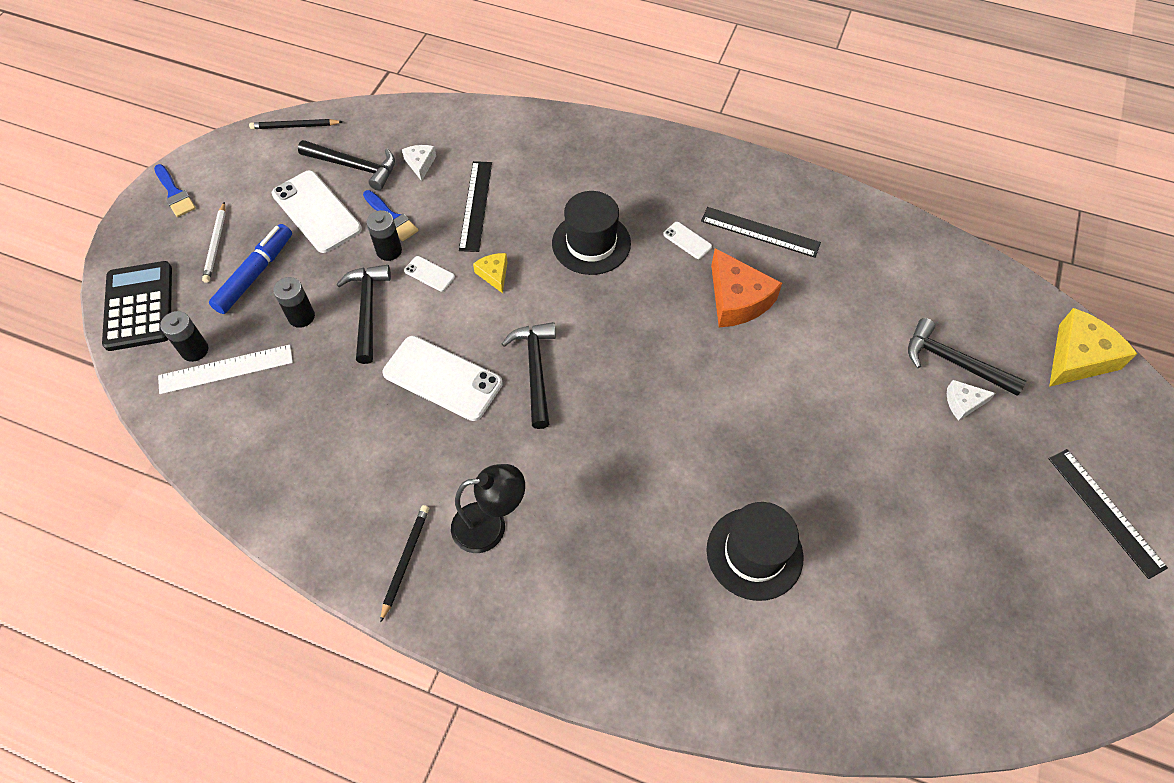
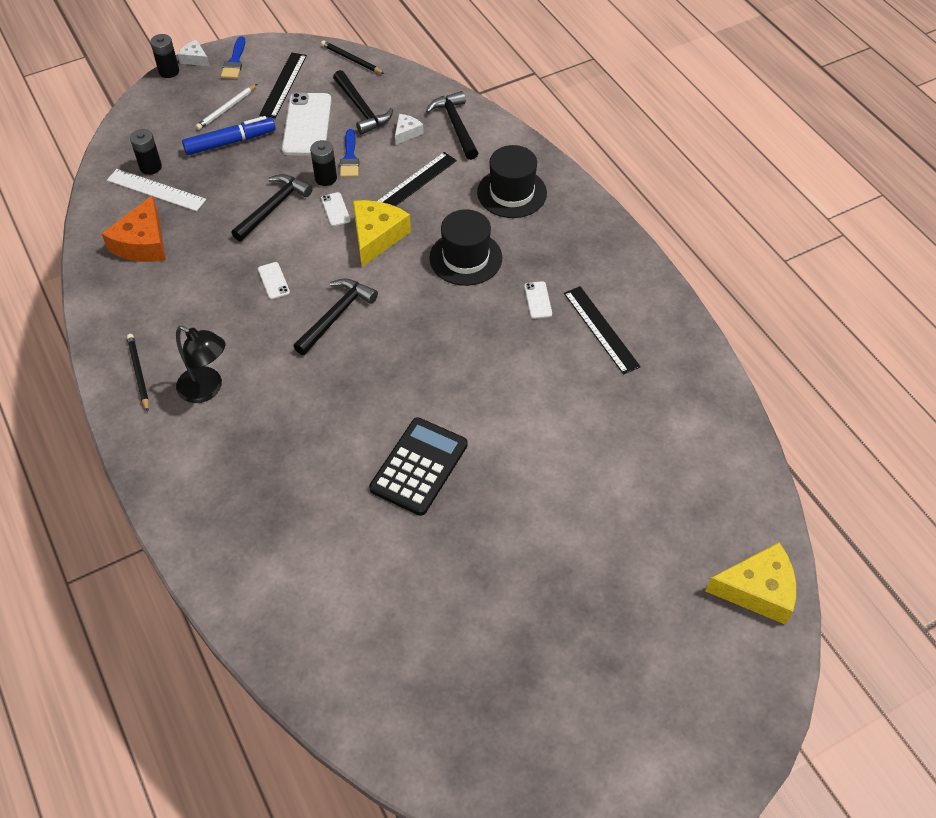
camera: 40 degrees right, 5 degrees down
(139, 306) = (146, 120): black calculator -> black calculator (419, 466)
(301, 317) = (230, 186): black battery -> black battery (169, 71)
(405, 561) = (139, 373): black pencil -> black pencil turned 75 degrees counterclockwise
(442, 378) = (273, 281): white phone -> white phone, size x0.46
(494, 274) = (377, 236): yellow cheese -> yellow cheese, size x1.93
(737, 299) = (528, 364): orange cheese -> orange cheese (142, 243)
(754, 553) = (350, 530): black hat -> black hat (512, 193)
(953, 362) = (646, 519): black hammer -> black hammer (455, 126)
(963, 403) = (618, 551): white cheese -> white cheese (195, 59)
(1105, 512) = (641, 704): black ruler -> black ruler (283, 85)

